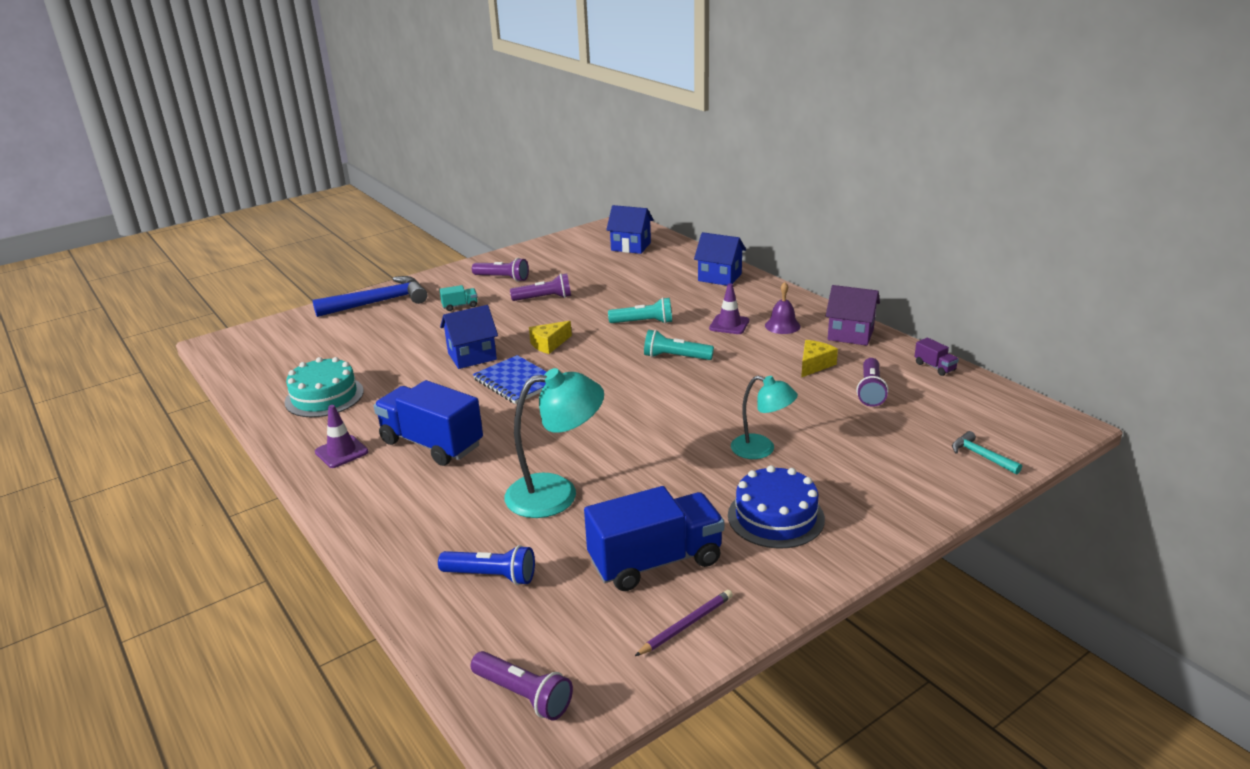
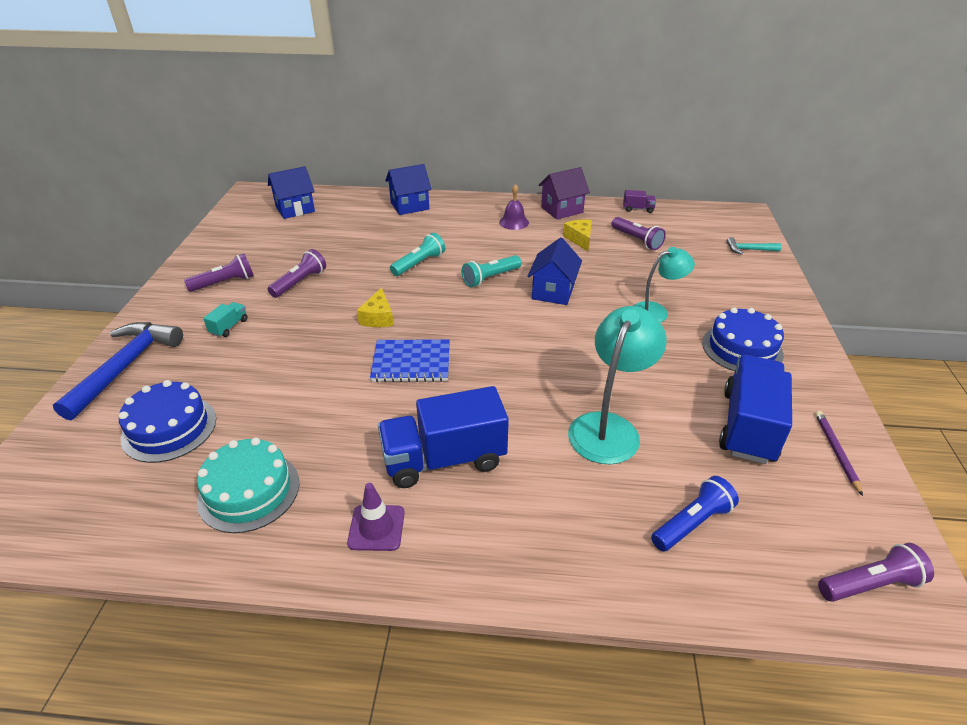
camera: 50 degrees left, 10 degrees up
(345, 345) = (169, 428): none -> blue cake
(472, 356) = (330, 364): blue house -> blue house (553, 292)
(729, 325) = (480, 237): purple traffic cone -> none

